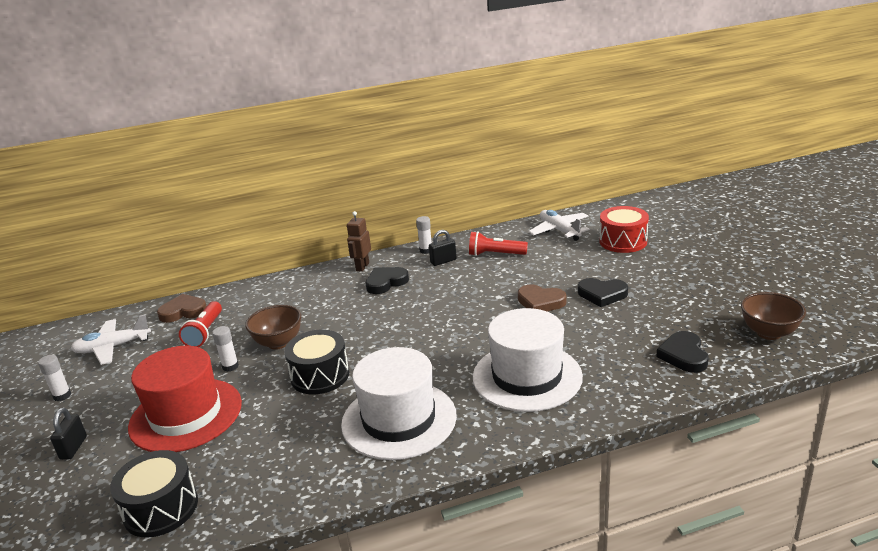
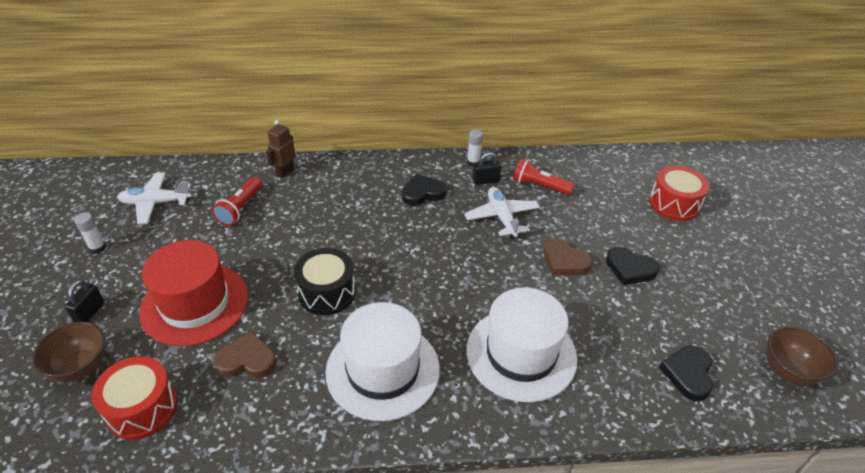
camera: 10 degrees right, 15 degrees up
(161, 508) = (142, 408): black drum -> red drum
(183, 311) = (228, 177): brown heart -> brown heart (247, 360)
(230, 366) = (250, 257): white glue stick -> none
(278, 343) = (301, 240): brown bowl -> brown bowl (81, 367)
(362, 267) = (406, 167): brown robot -> brown robot (285, 172)
(559, 230) = (613, 172): white plane -> white plane (502, 217)

